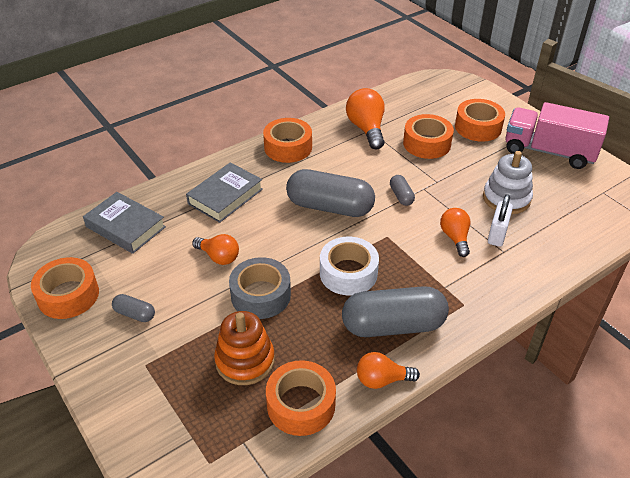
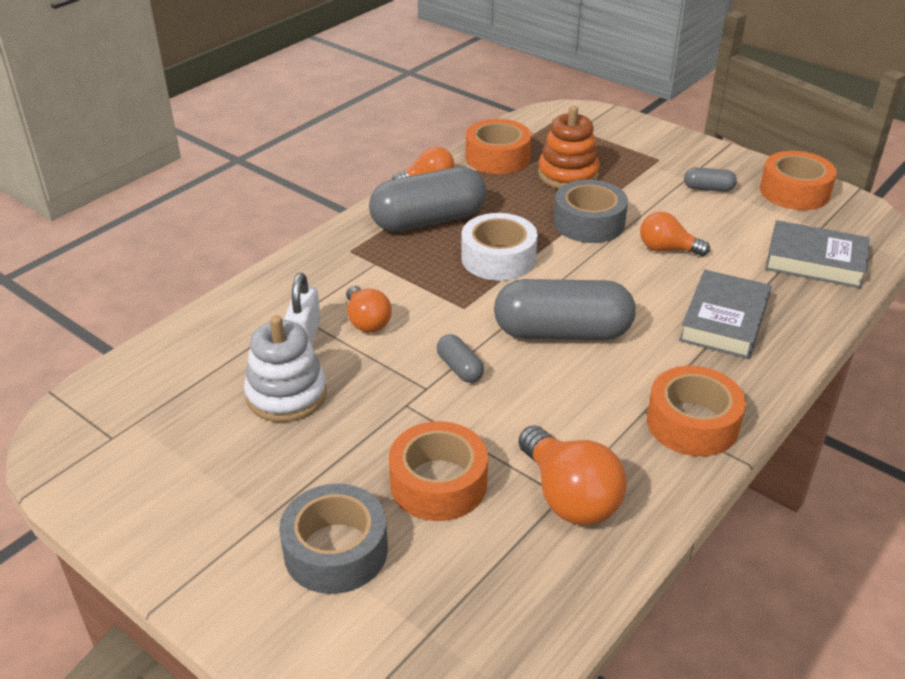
camera: 165 degrees right, 5 degrees down
(478, 127) = (336, 550): orange tape -> grey tape
(549, 151) = (190, 511): pink truck -> none

